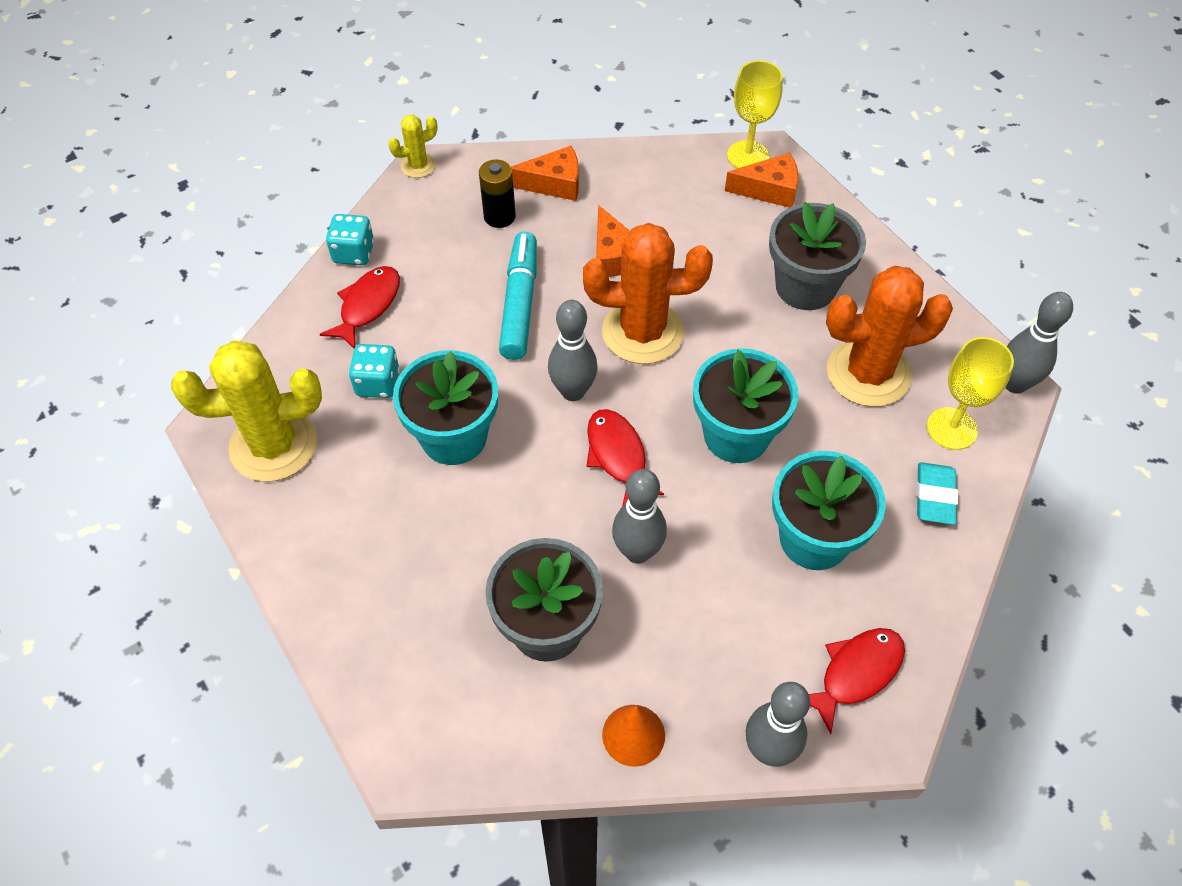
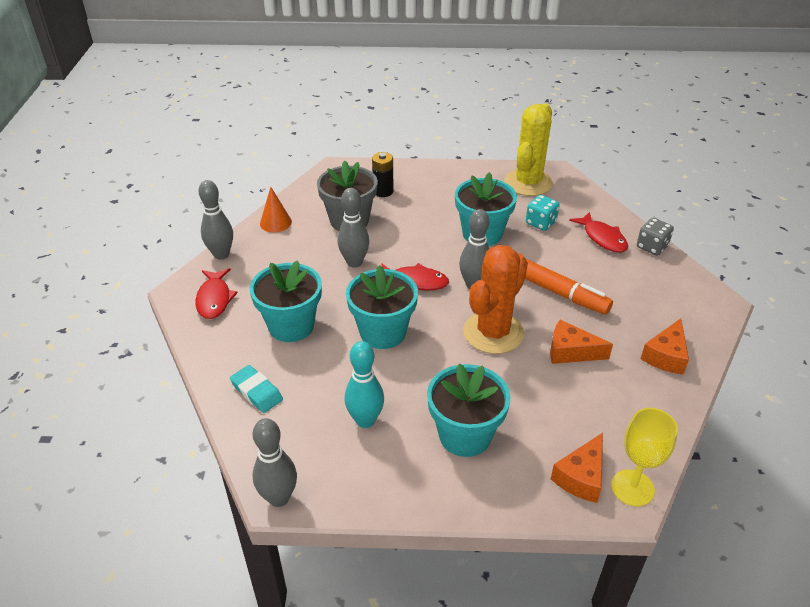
camera: 125 degrees right, 15 degrees down
(353, 253) = (652, 247): turquoise dice -> grey dice
(418, 165) = (724, 300): yellow cactus -> none
(499, 216) = (647, 316): black battery -> black battery (383, 191)
(520, 303) = (559, 293): turquoise marker -> orange marker
(805, 287) = (465, 435): grey flower pot -> turquoise flower pot
(868, 373) = (365, 420): orange cactus -> turquoise bowling pin
(951, 428) = (286, 434): yellow goblet -> none

